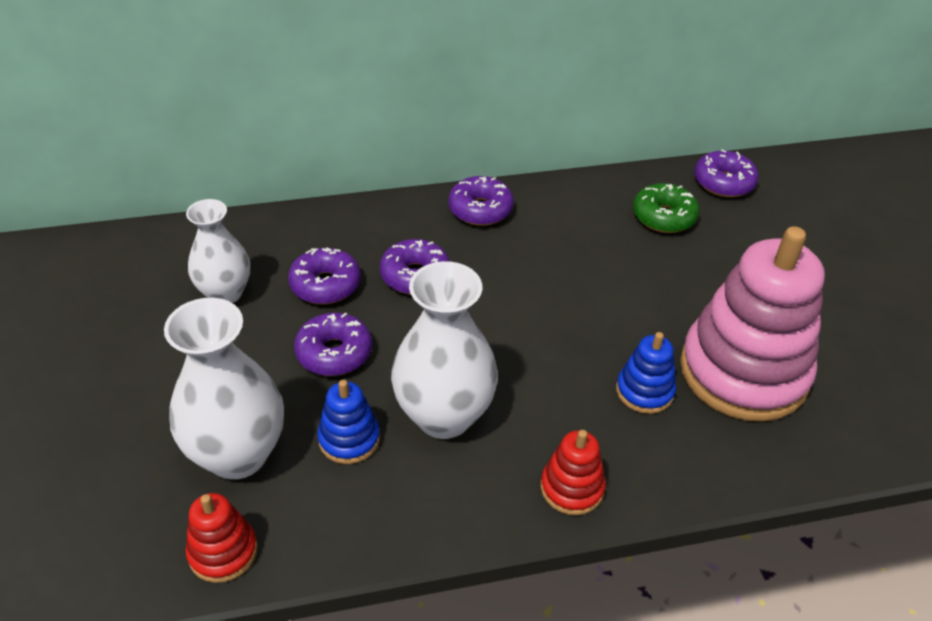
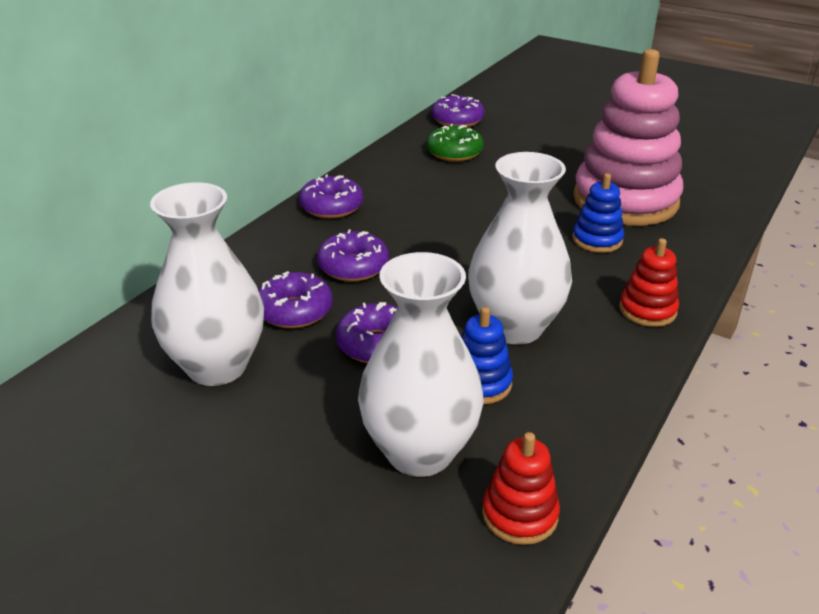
camera: 45 degrees left, 10 degrees down
(225, 293) = (217, 366): white vase -> white vase, size x1.53

